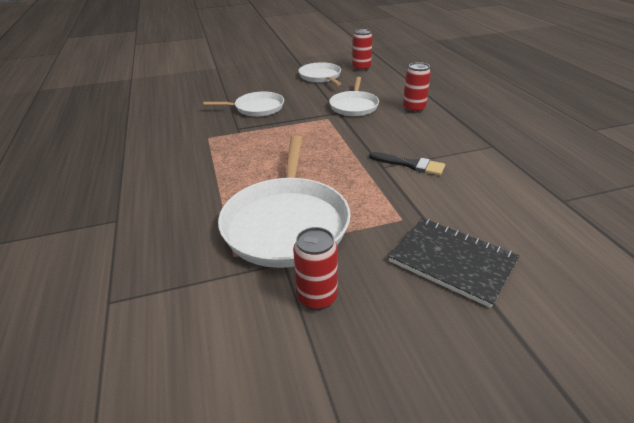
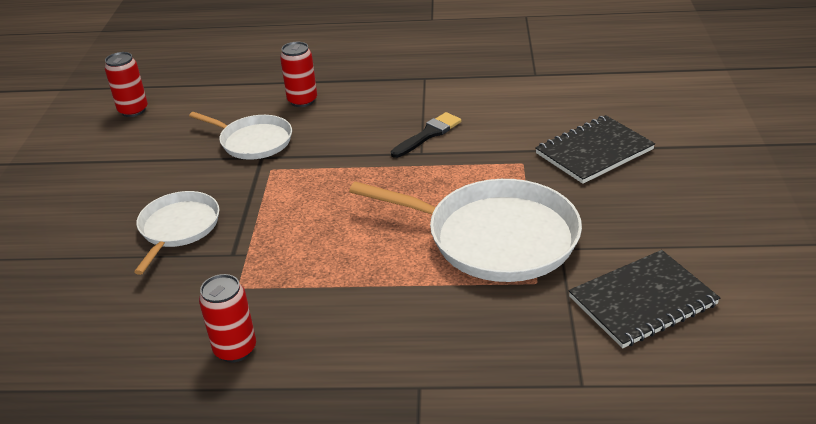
camera: 70 degrees left, 0 degrees up
(218, 330) = (642, 301): none -> black notebook
(317, 297) = (617, 234): red can -> red can (235, 349)
(321, 77) = (123, 151): white pan -> none

